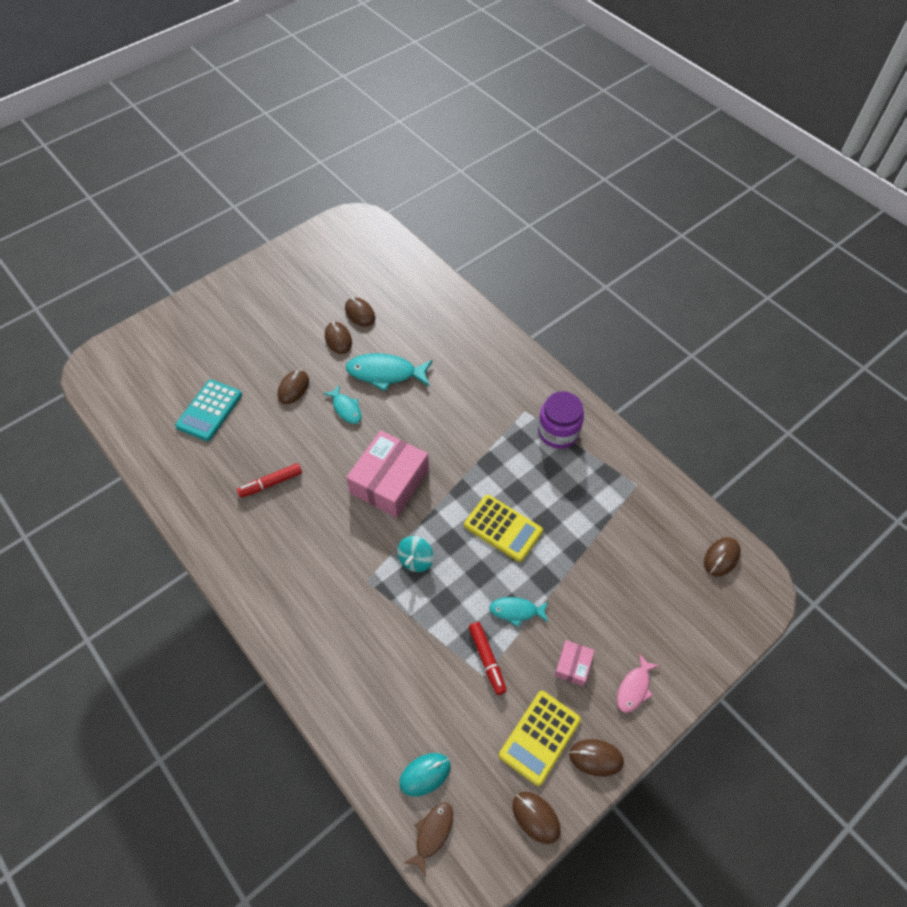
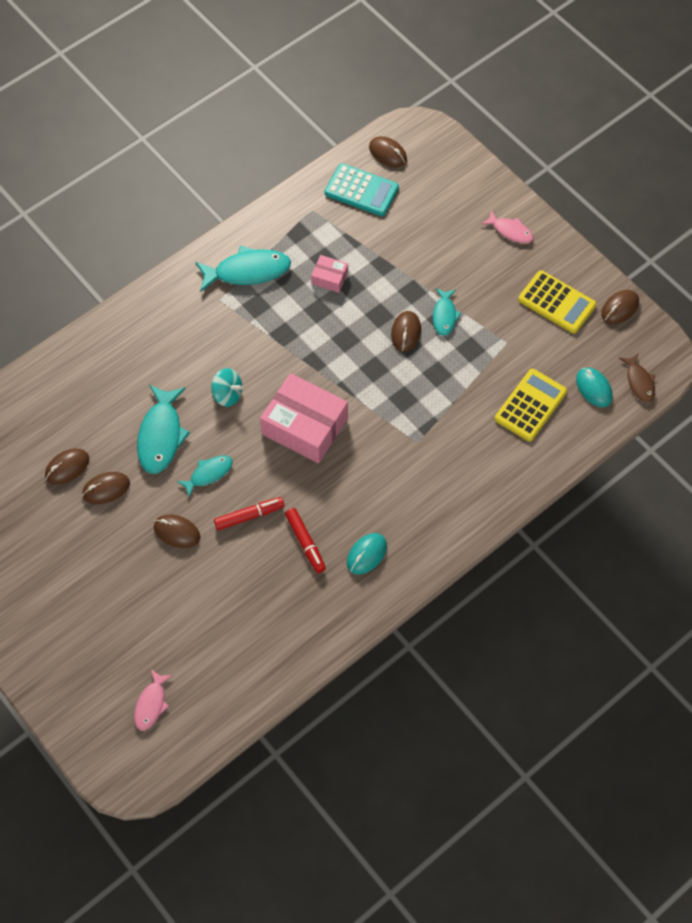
camera: 90 degrees left, 5 degrees up
(147, 378) = (151, 704): none -> pink fish
(209, 410) = (205, 621): turquoise calculator -> turquoise calculator (361, 190)
(252, 533) = (366, 554): none -> turquoise mouse
(416, 560) = (394, 399): turquoise spinning top -> turquoise spinning top (227, 394)
(432, 833) = (639, 382): brown fish -> brown fish turned 135 degrees counterclockwise
(487, 659) = (491, 340): red marker -> red marker (249, 516)
(503, 528) = (359, 324): yellow calculator -> yellow calculator (530, 405)
(558, 432) = (247, 271): purple jar -> turquoise fish
(573, 665) = (493, 274): pink box -> pink box (329, 278)
(596, 758) = (570, 263): brown mouse -> brown mouse (406, 332)

